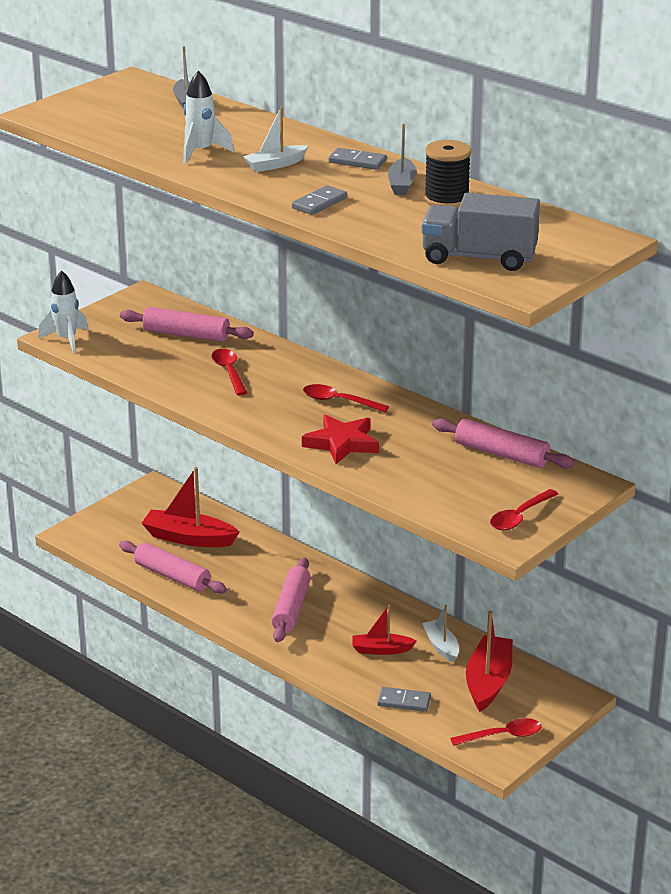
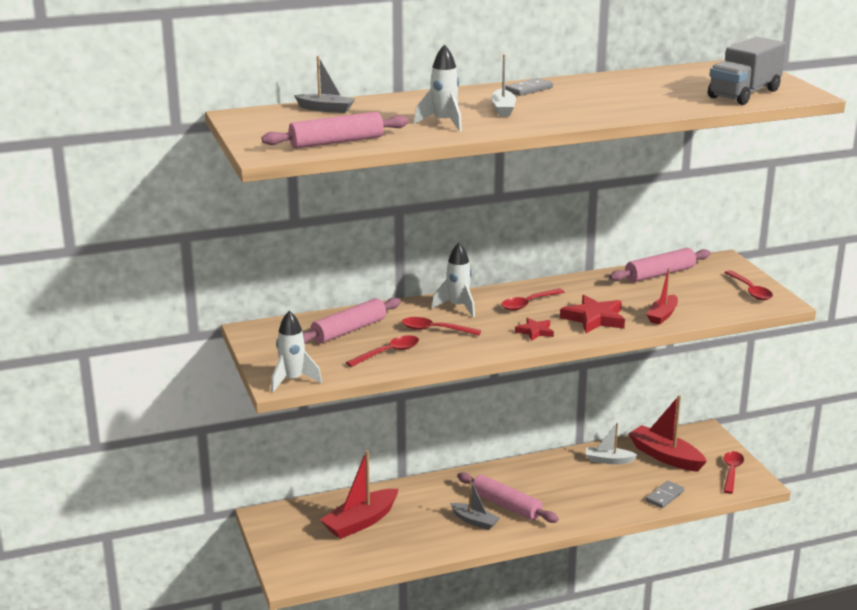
camera: 60 degrees left, 5 degrees down
(159, 364) = (388, 353): none -> red spoon
(172, 576) = (409, 546): pink rolling pin -> pink rolling pin (336, 142)
(277, 420) = (535, 331): none -> red star
(292, 369) = (458, 307): none -> white rocket
(319, 203) = (596, 111): grey domino -> none
(381, 650) = (593, 485): red boat -> red boat (662, 315)
(401, 184) = (588, 87): grey boat -> grey boat (474, 521)
(446, 200) = (631, 83): black spool -> none

